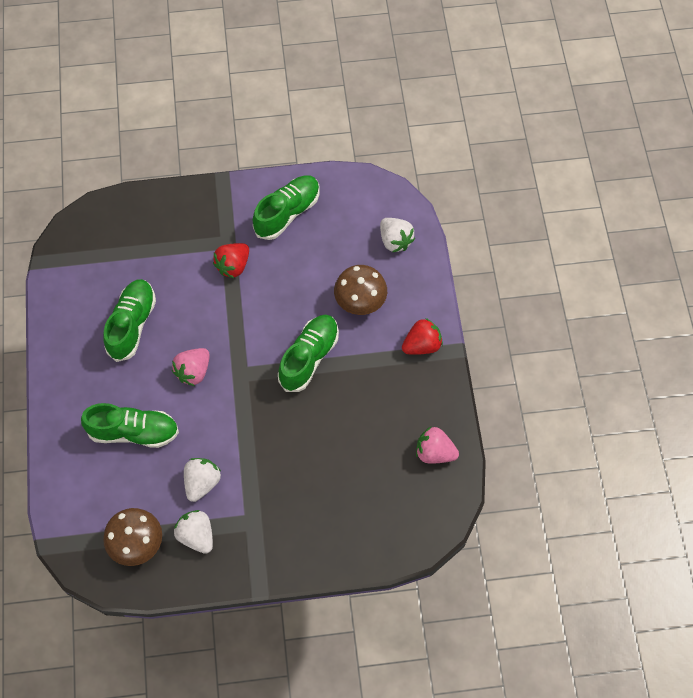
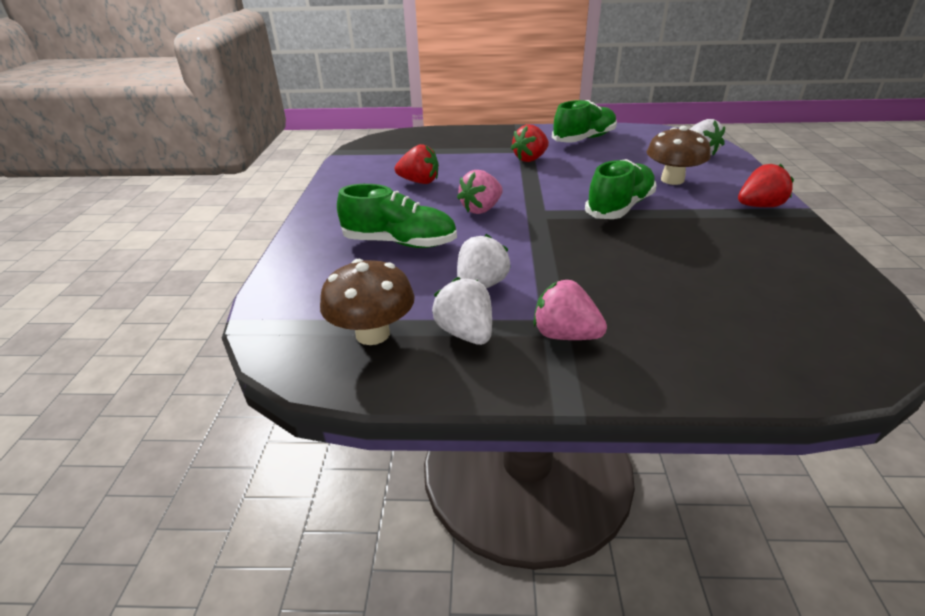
camera: 10 degrees right, 30 degrees down
(132, 324) = (419, 182): green shoe -> red strawberry
(434, 452) = (822, 282): pink strawberry -> pink strawberry (565, 335)

